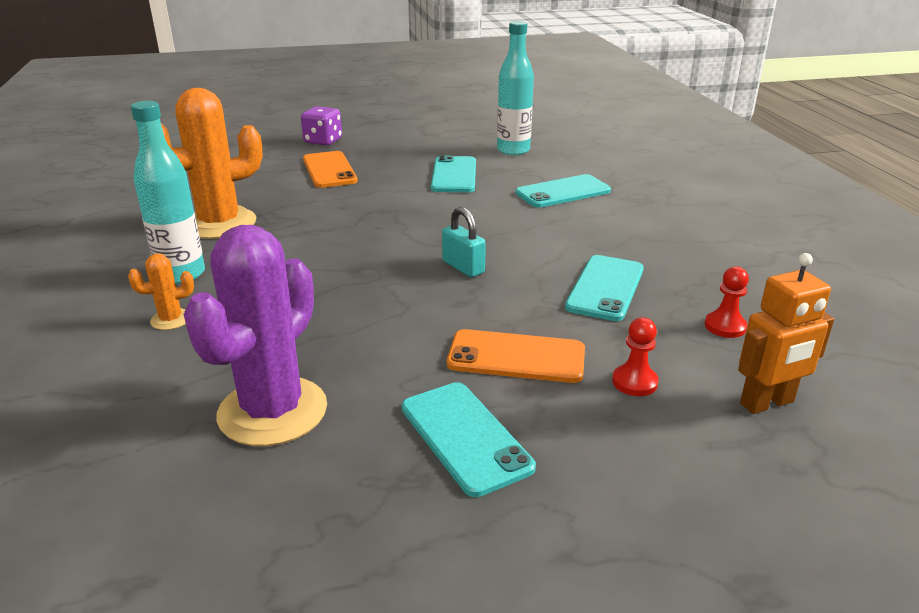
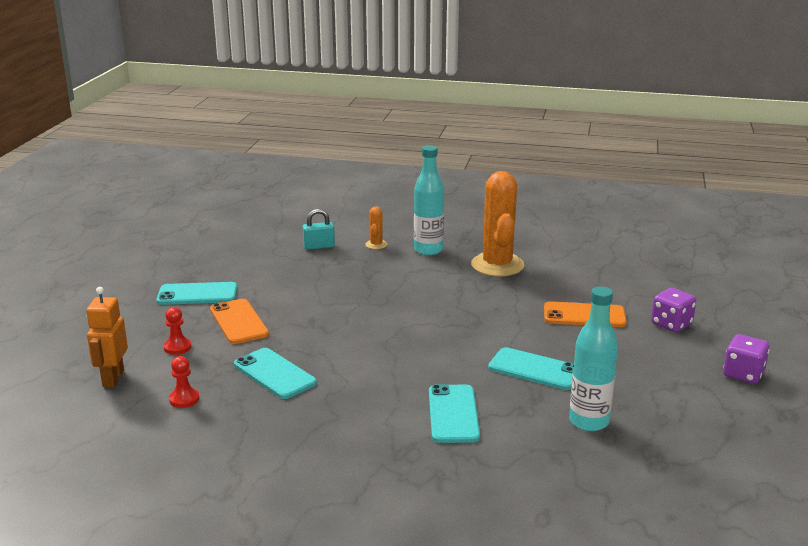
camera: 115 degrees right, 5 degrees down
(272, 411) = (268, 259): purple cactus -> none
(391, 118) = (743, 374): none -> purple dice
(463, 267) = (355, 331): turquoise padlock -> turquoise padlock (319, 246)
(516, 357) = (239, 322): orange phone -> orange phone turned 60 degrees counterclockwise

